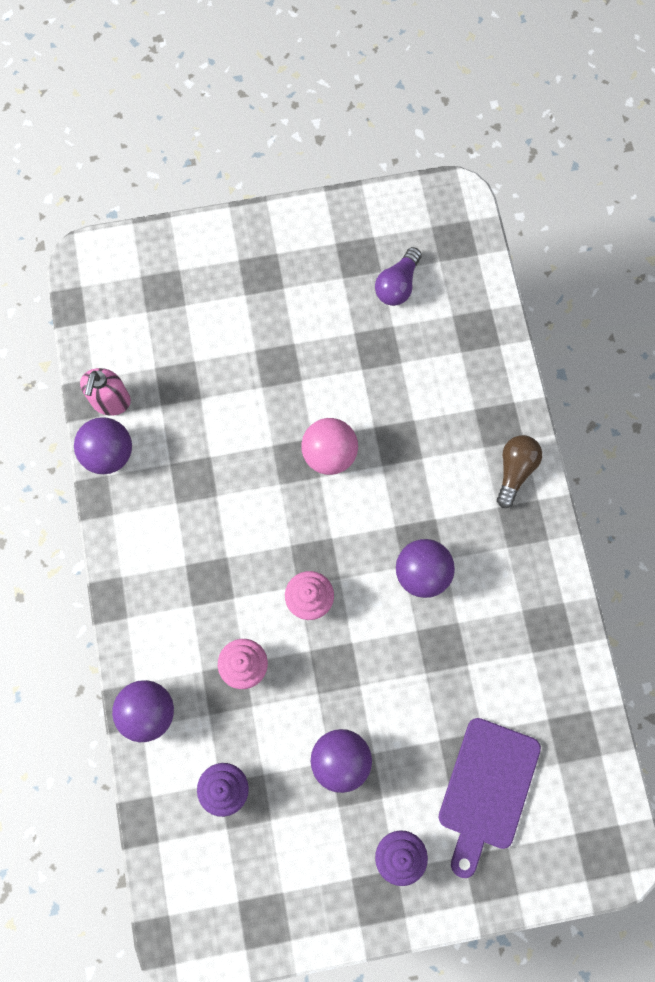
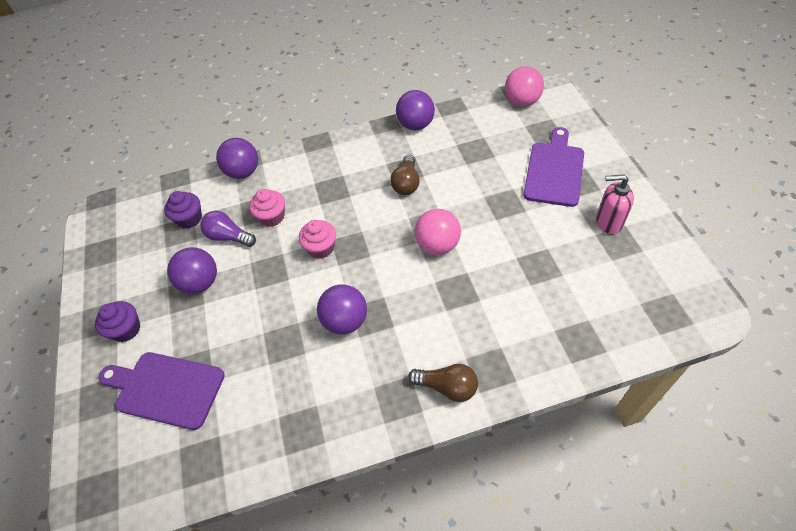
camera: 90 degrees right, 20 degrees down
(97, 305) = (522, 102): none -> pink ball
(110, 401) = (453, 120): pink soap dispenser -> pink soap dispenser (608, 222)
(219, 479) = (406, 183): none -> brown light bulb
(236, 296) = (554, 171): none -> purple cutting board
(397, 285) = (603, 273): purple light bulb -> purple light bulb (229, 237)

